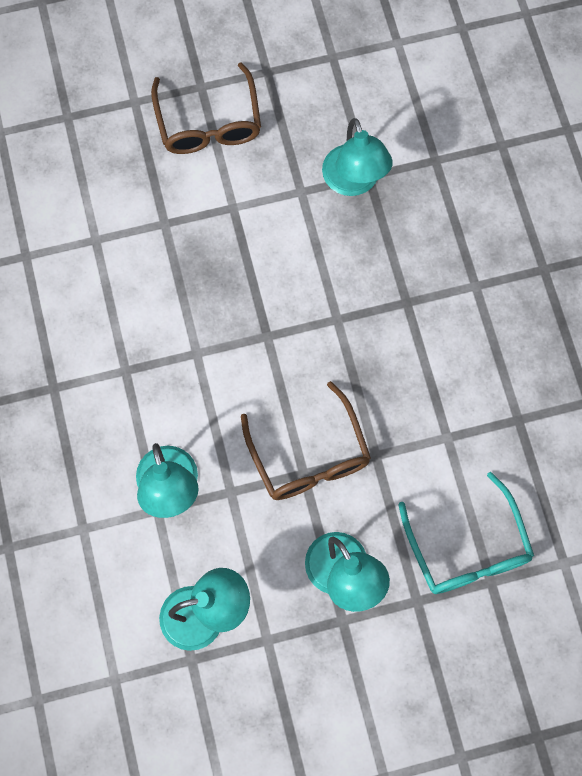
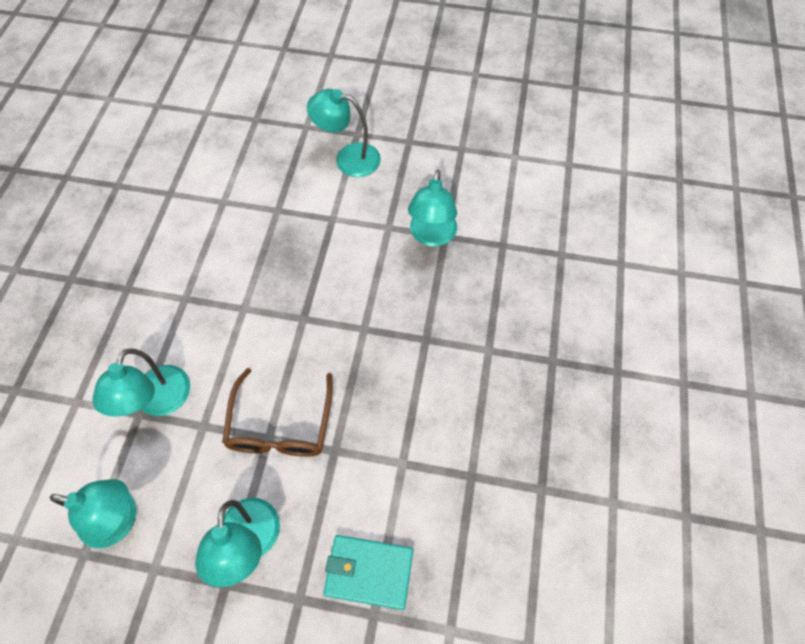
camera: 25 degrees right, 10 degrees down
(209, 123) = (348, 158): brown glasses -> turquoise lamp
(467, 548) = (369, 572): turquoise glasses -> turquoise wallet

